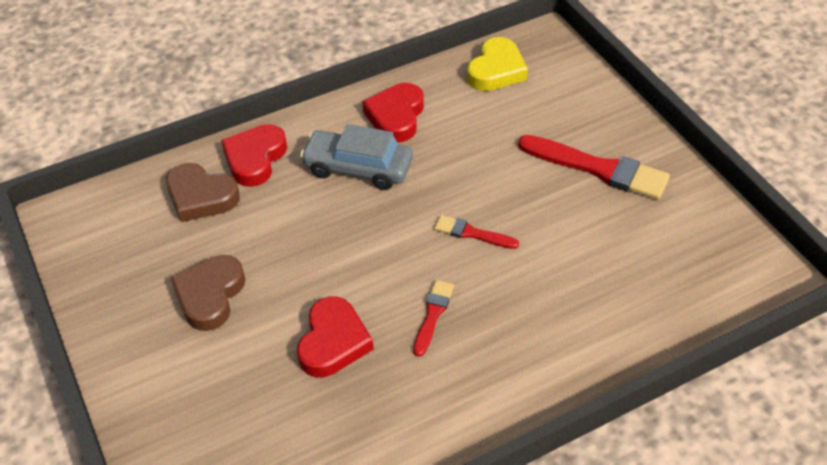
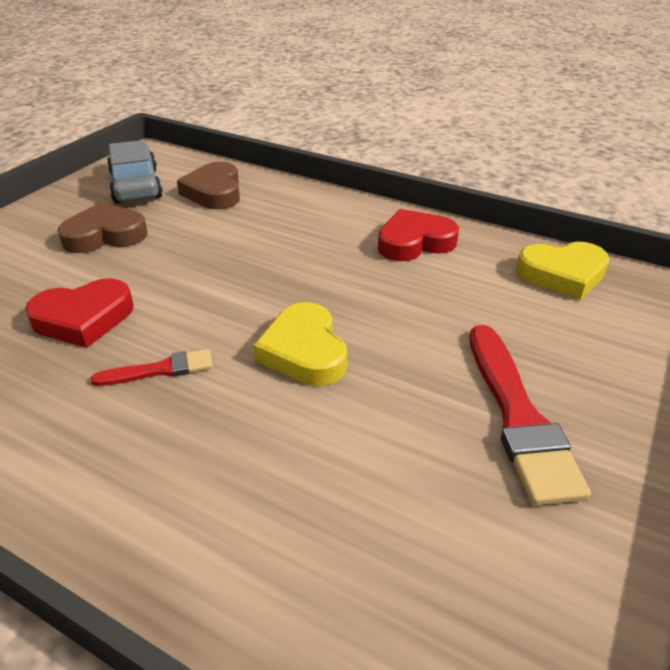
camera: 55 degrees right, 10 degrees down
(255, 159) = (280, 197): red heart -> none
(358, 168) = (324, 248): grey car -> grey car (136, 185)
(472, 233) = (304, 351): red brush -> yellow heart

